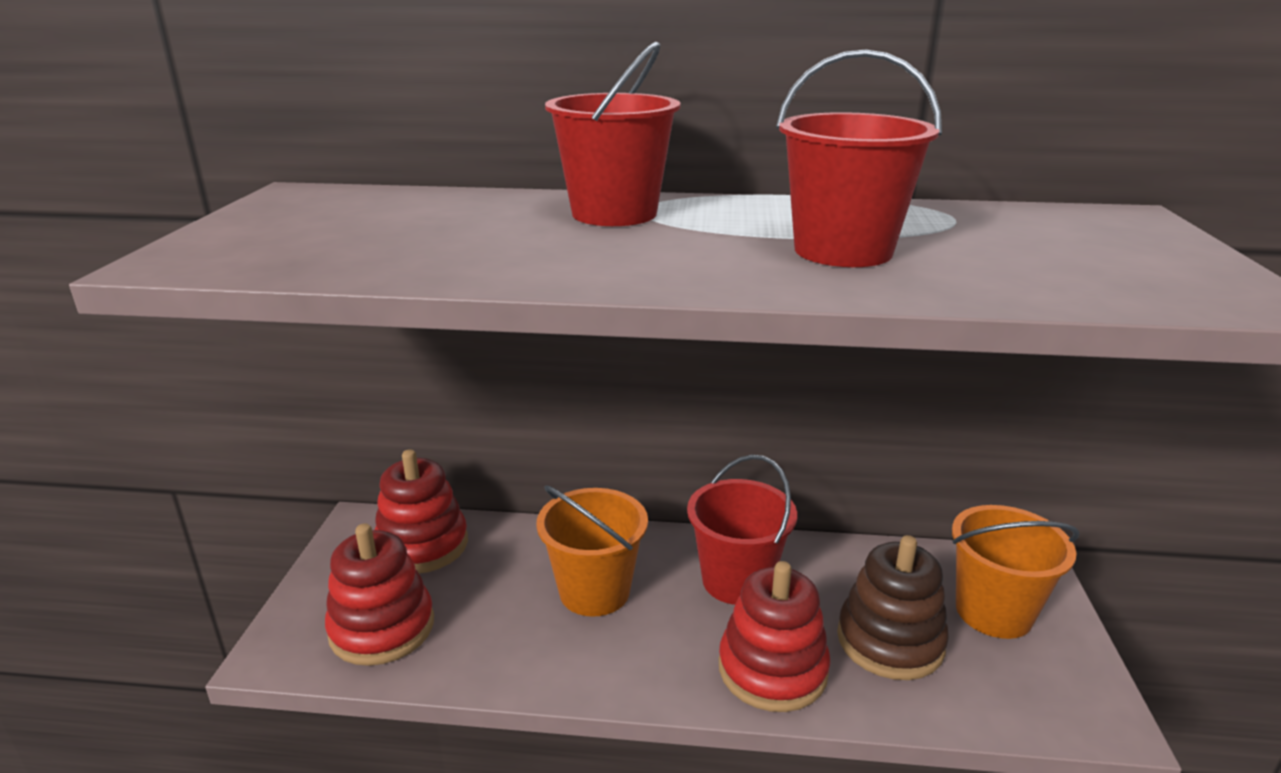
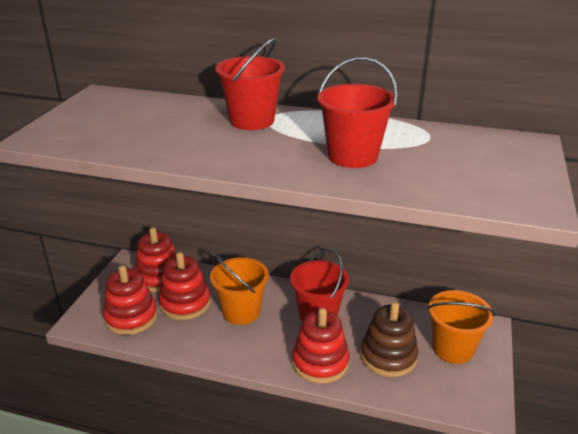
camera: 10 degrees right, 5 degrees up
(483, 588) = (185, 303): none -> red stacking toy

